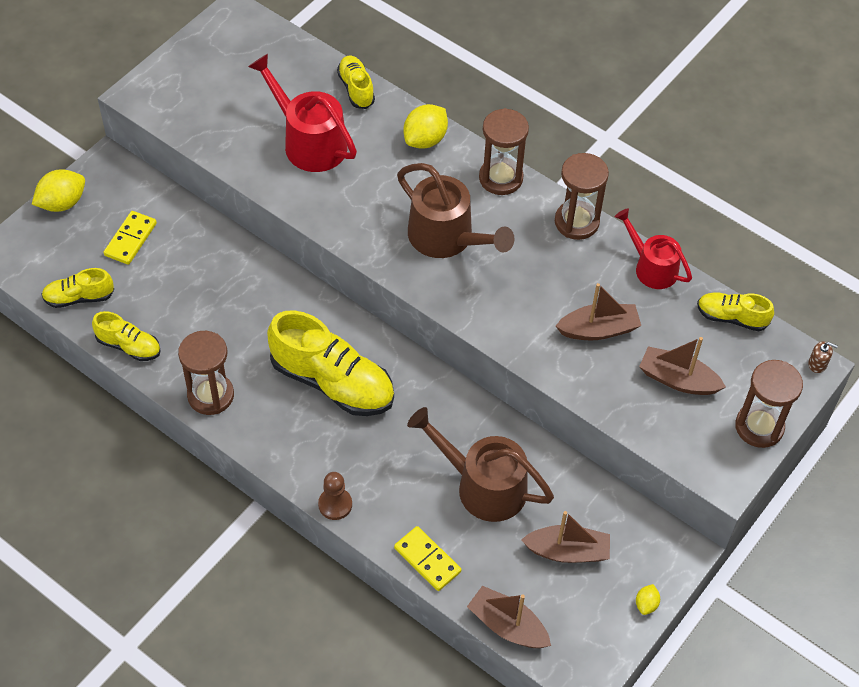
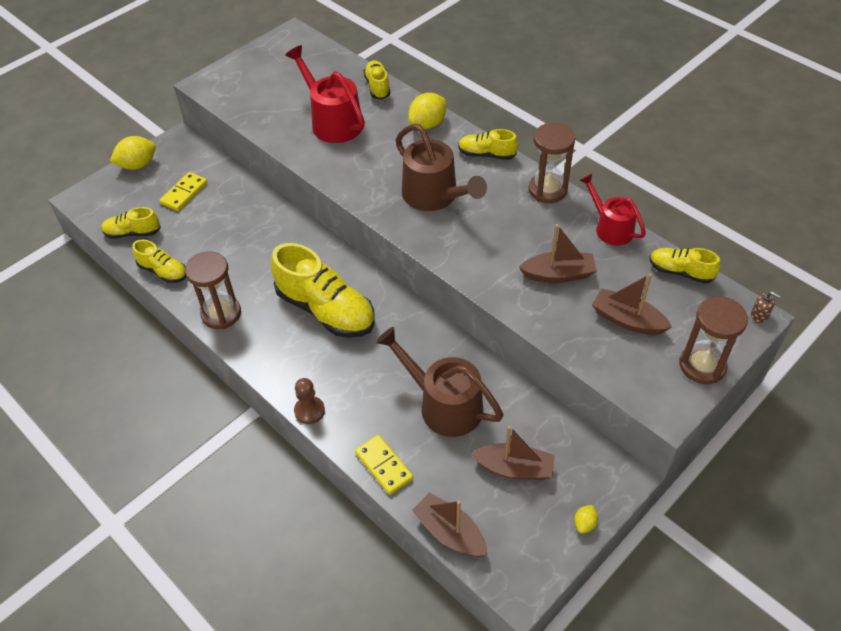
camera: 10 degrees right, 5 degrees down
(501, 178) = (486, 154): brown hourglass -> yellow shoe

